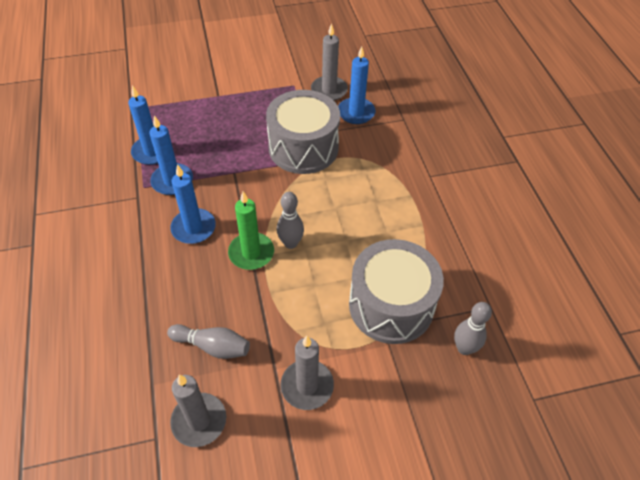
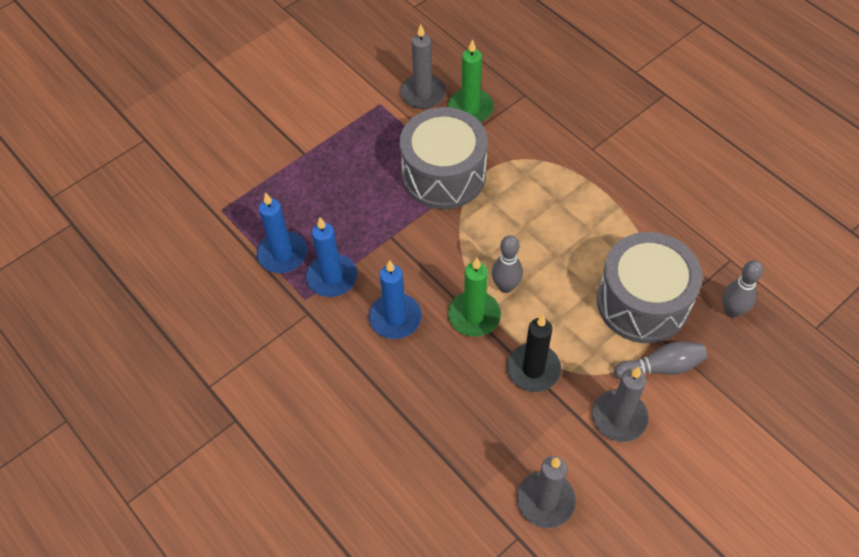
camera: 25 degrees left, 5 degrees up
(212, 346) = (506, 427): grey bowling pin -> grey bowling pin (661, 367)
(266, 313) = (533, 369): none -> black candle
(356, 113) = (470, 108): blue candle -> green candle

